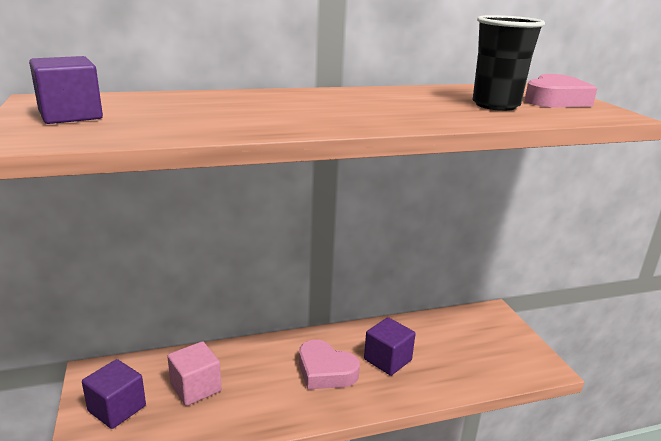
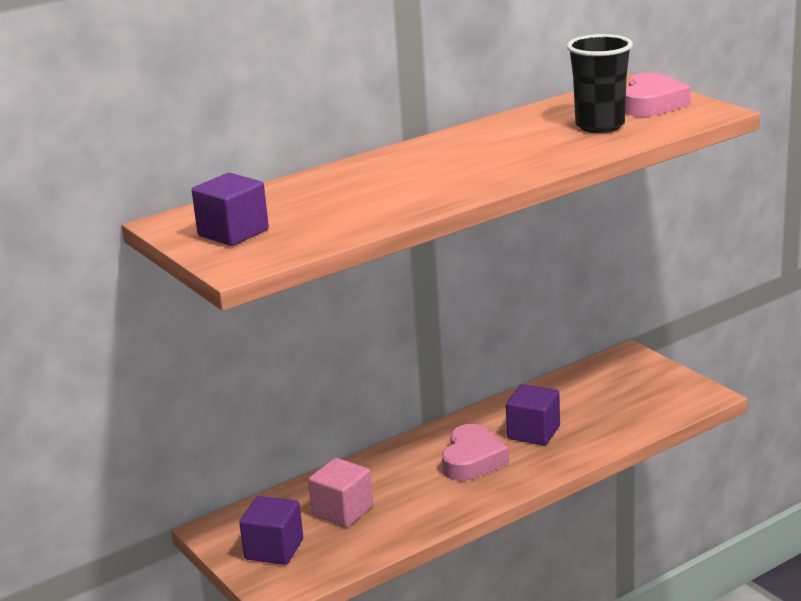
camera: 15 degrees left, 0 degrees up
(325, 371) = (472, 460): pink heart -> pink heart turned 90 degrees counterclockwise

